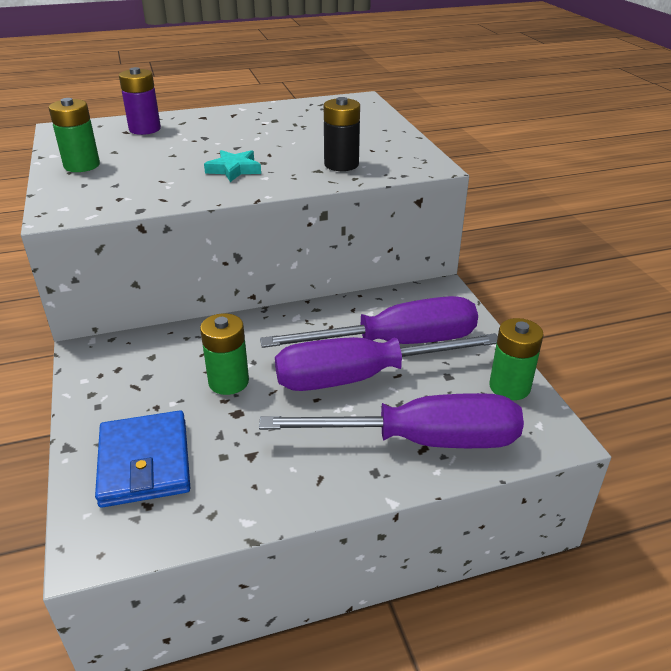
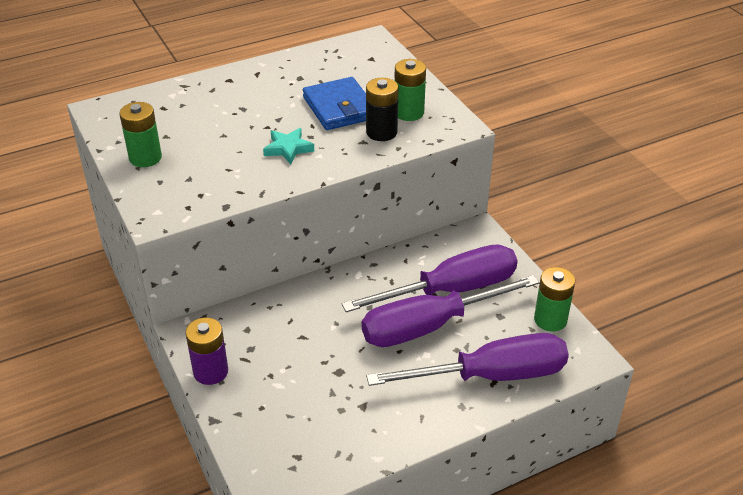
camera: 10 degrees left, 5 degrees up
(144, 462) = (281, 423): blue wallet -> blue wallet (340, 108)
(145, 129) = (180, 103): purple battery -> purple battery (210, 371)
(228, 382) = (322, 344): green battery -> green battery (409, 112)

